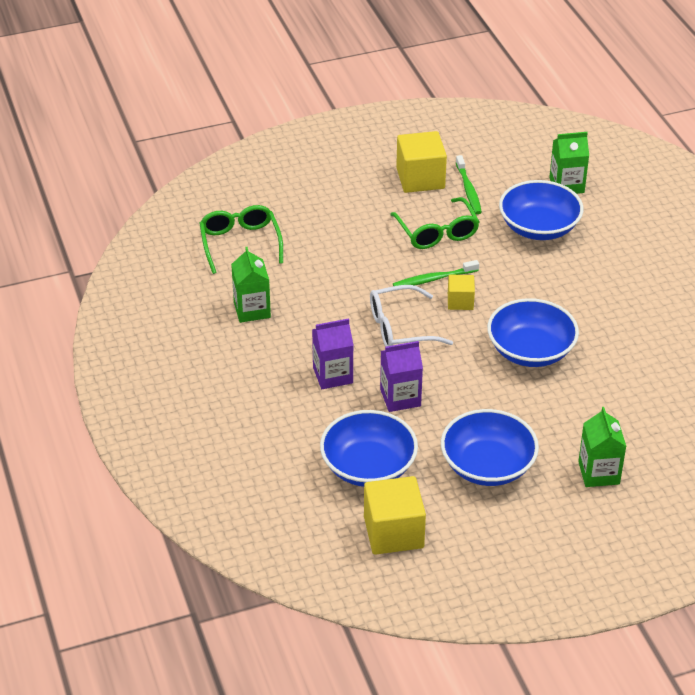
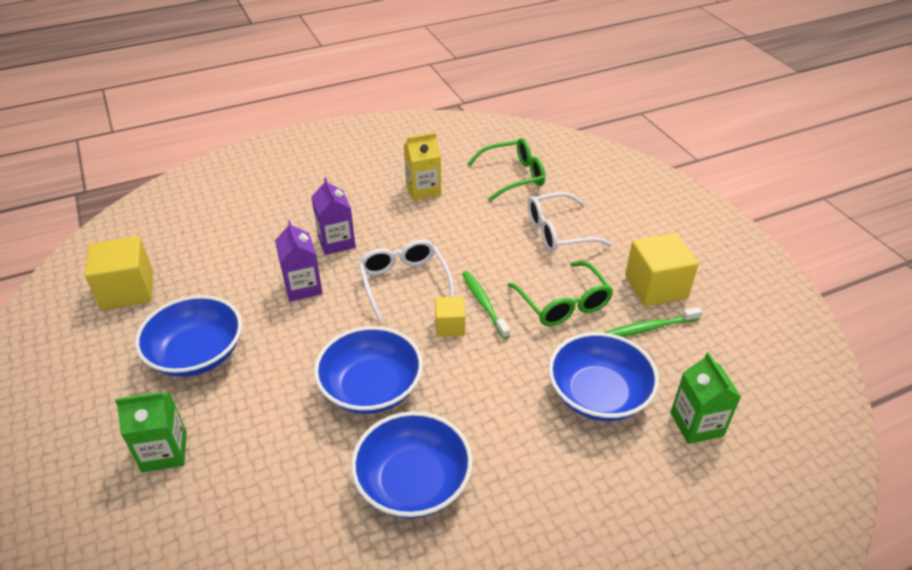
camera: 85 degrees right, 0 degrees up
(252, 310) = (423, 189): green carton -> yellow carton
(338, 224) = (558, 232): none -> white glasses
(368, 466) = (214, 270): blue bowl -> blue bowl (413, 482)
(437, 232) = (563, 304): green glasses -> green glasses turned 90 degrees counterclockwise

